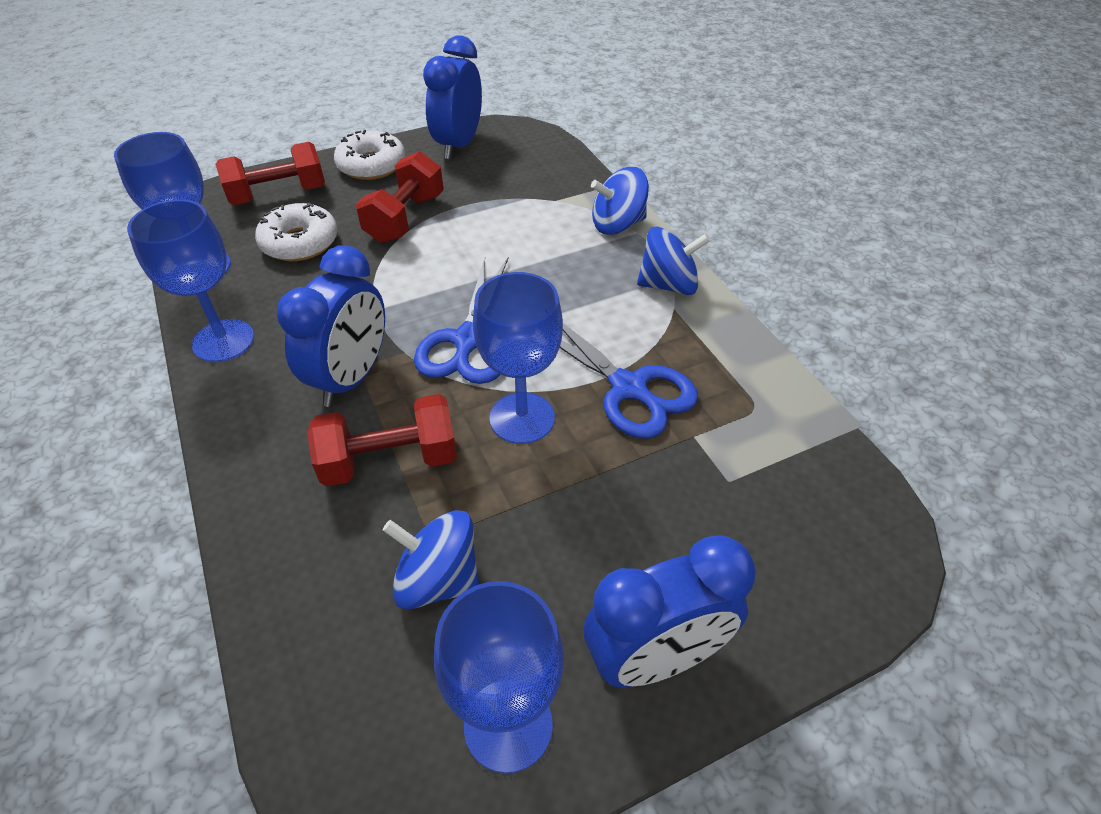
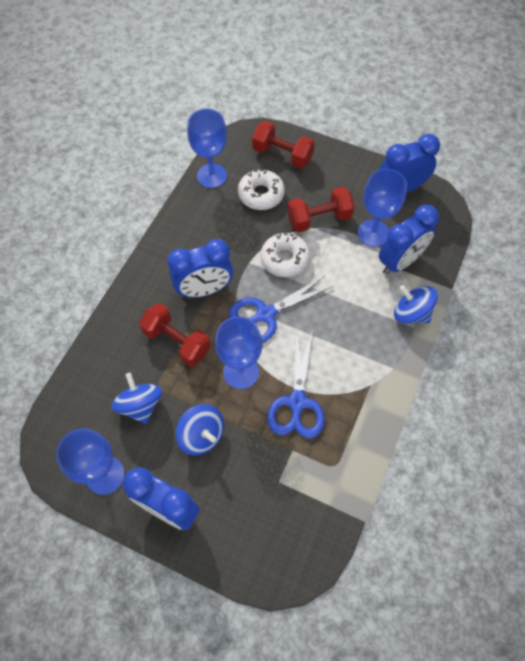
camera: 50 degrees right, 15 degrees up
(223, 341) = (181, 226): blue goblet -> blue goblet (373, 233)
(371, 165) = (343, 169): white donut -> white donut (285, 259)
(544, 195) = (400, 261): none -> blue clock
(668, 285) = (386, 370): blue spinning top -> blue spinning top (202, 435)

